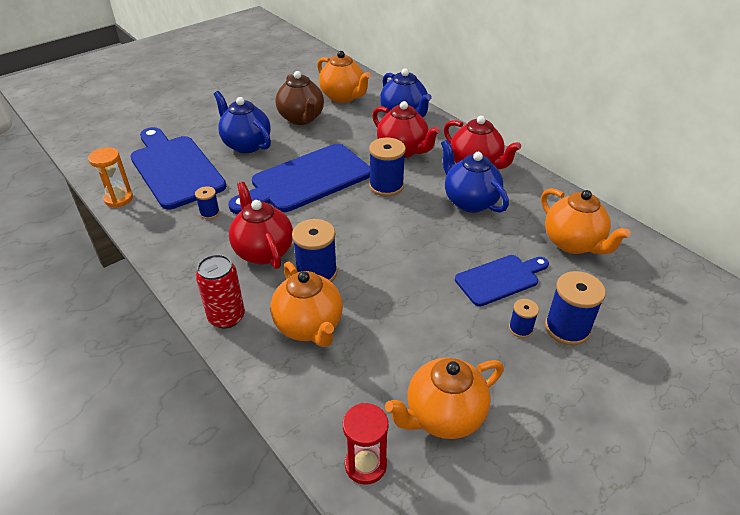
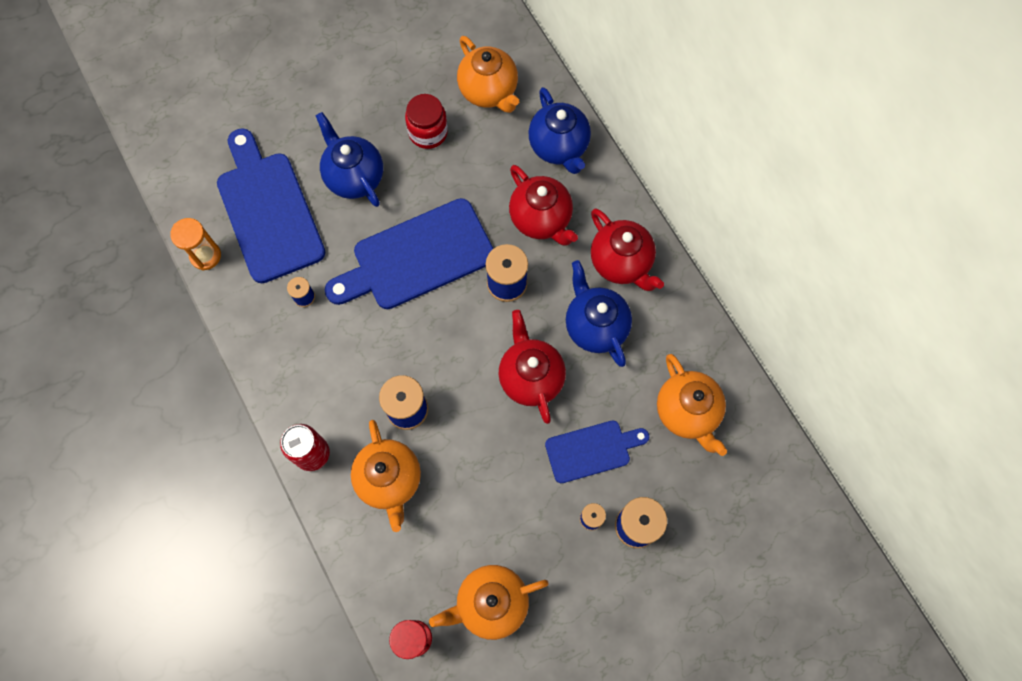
camera: 10 degrees right, 30 degrees up
(263, 251) = (356, 368): red teapot -> red teapot (531, 377)
(301, 118) = (428, 132): brown teapot -> red jar

